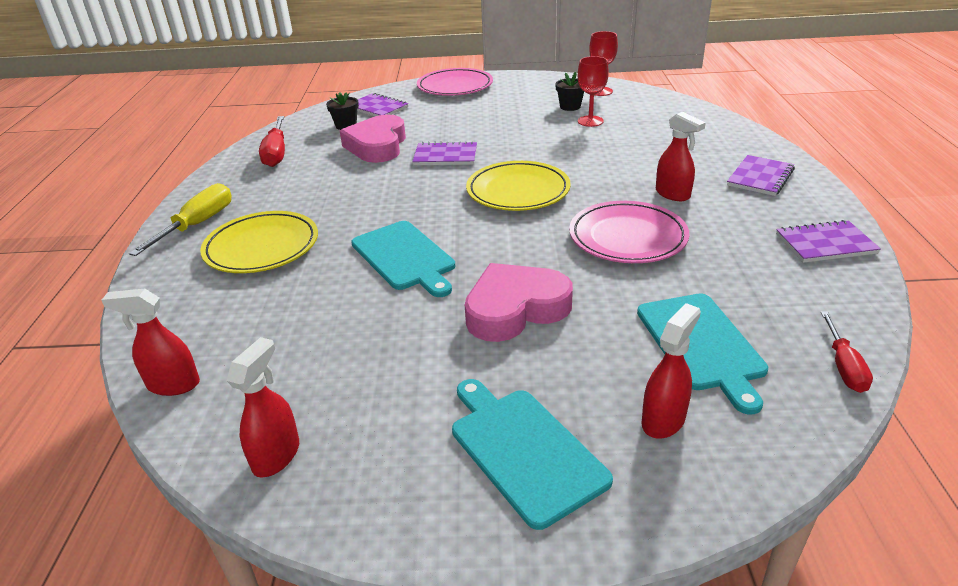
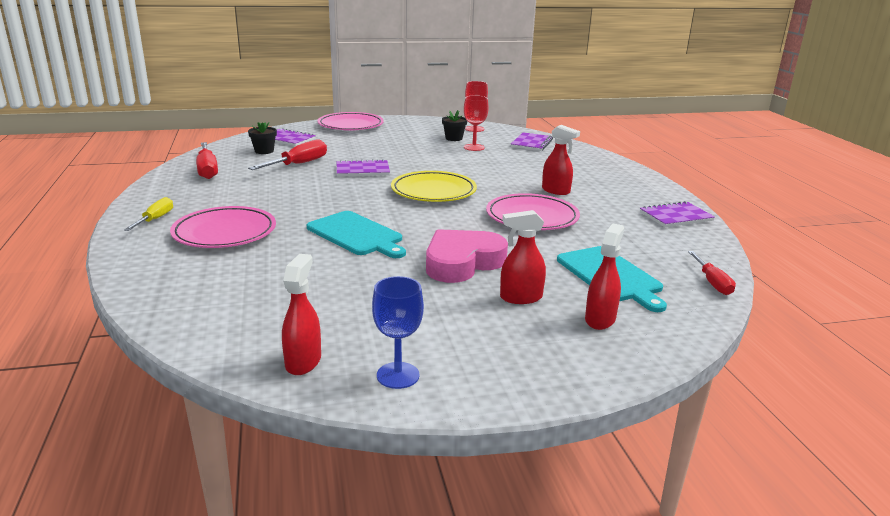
camera: 15 degrees left, 10 degrees down
(173, 385) = (186, 324): red spray bottle -> red spray bottle (520, 298)
(198, 224) = (155, 219): yellow screwdriver -> yellow screwdriver, size x0.64
(262, 247) = (225, 232): yellow plate -> pink plate
(376, 490) = (398, 375): none -> blue goblet
(377, 145) = (299, 164): pink heart -> red screwdriver
(524, 450) = (504, 343): turquoise cutting board -> none
(760, 177) = (616, 180): purple notebook -> purple notebook (531, 143)

